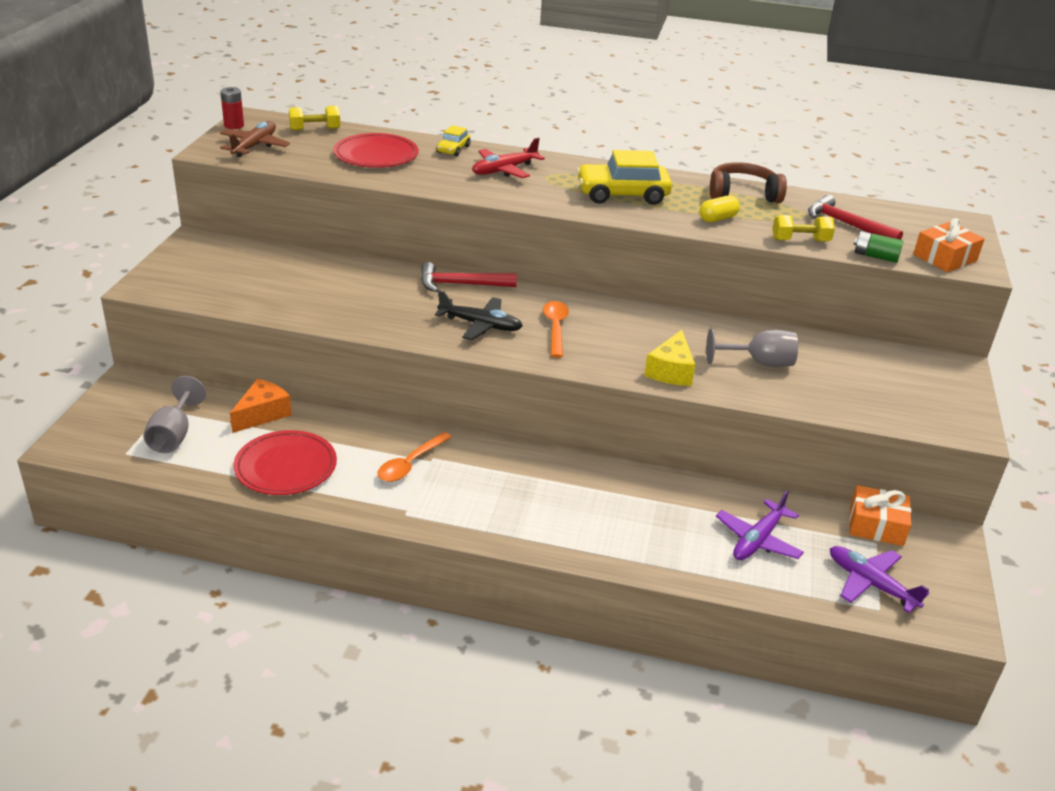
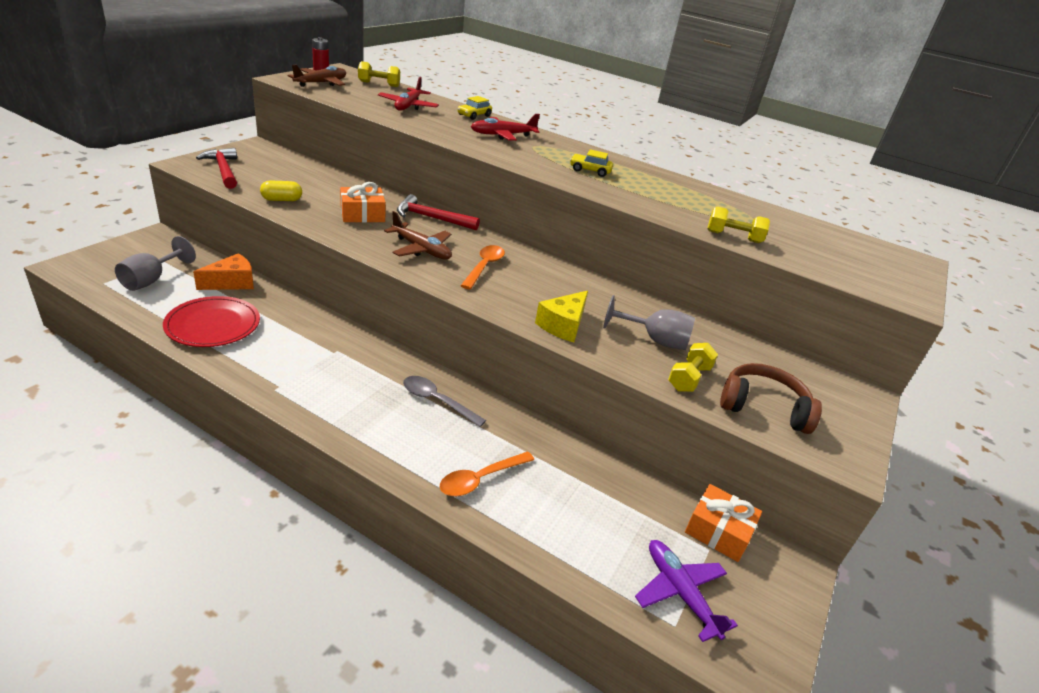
camera: 15 degrees right, 0 degrees up
(376, 155) = (408, 106): red plate -> red plane
(410, 464) = (314, 350): orange spoon -> orange spoon (480, 479)
(480, 325) = (421, 249): black plane -> brown plane
(565, 481) = (437, 401): none -> grey spoon
(622, 195) = (590, 170): yellow car -> yellow car, size x0.51
(717, 219) = (664, 204): yellow capsule -> yellow capsule (282, 200)
(743, 194) = (702, 193): brown headphones -> brown headphones (763, 407)
(758, 540) = (584, 509): purple plane -> none
(809, 392) = (689, 378): none -> yellow dumbbell
(846, 224) = (789, 235): red hammer -> red hammer (223, 170)
(875, 256) = (803, 266): green battery -> none
(944, 258) = (878, 283): orange gift -> orange gift (362, 214)

